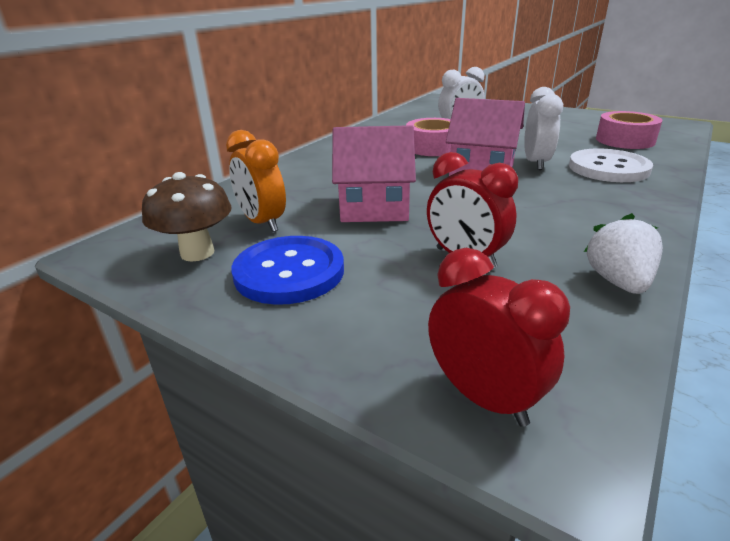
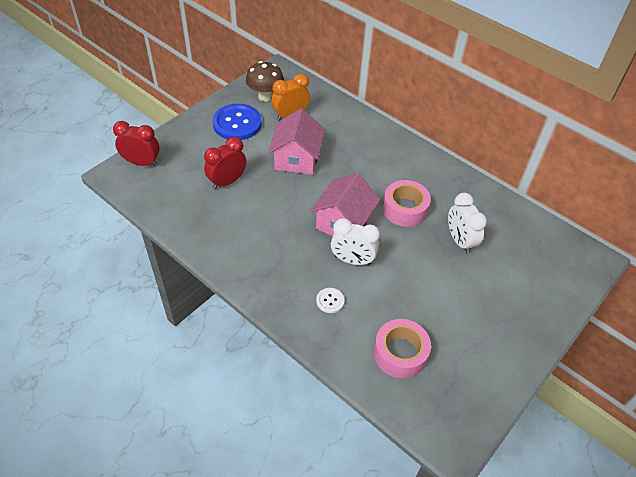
camera: 95 degrees right, 20 degrees up
(483, 397) = (142, 163): red clock -> red clock turned 135 degrees counterclockwise
(608, 168) = (330, 301): white button -> white button, size x0.46
(618, 282) = (186, 228): white strawberry -> none

